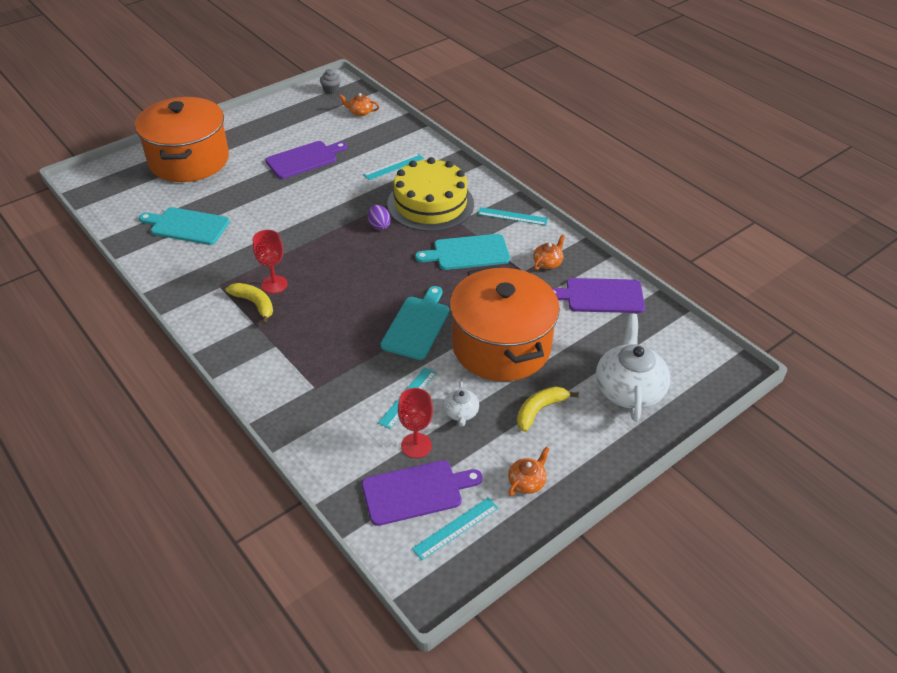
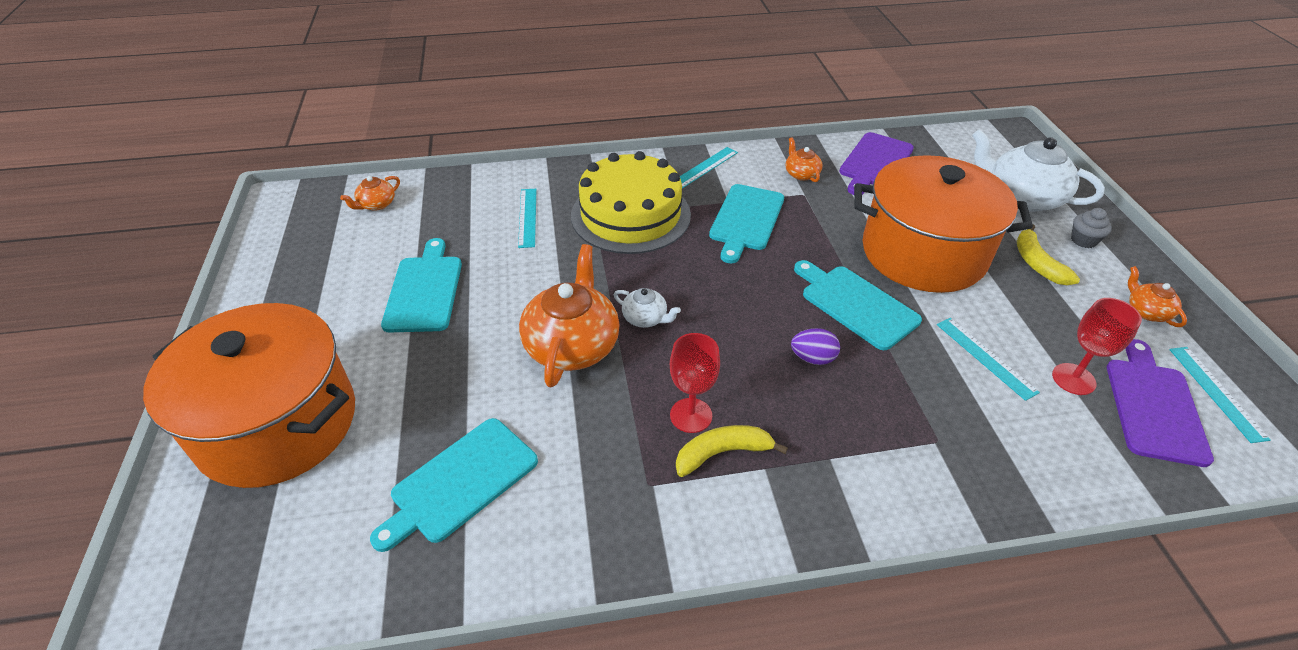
camera: 60 degrees left, 0 degrees up
(298, 225) = (572, 345): none -> orange teapot
(304, 159) = (425, 290): purple cutting board -> turquoise cutting board
(331, 90) = (291, 212): grey cupcake -> grey cupcake (1083, 240)
(379, 225) = (638, 270): purple egg -> purple egg (812, 358)
(461, 413) = (1026, 322): white teapot -> white teapot (645, 318)

